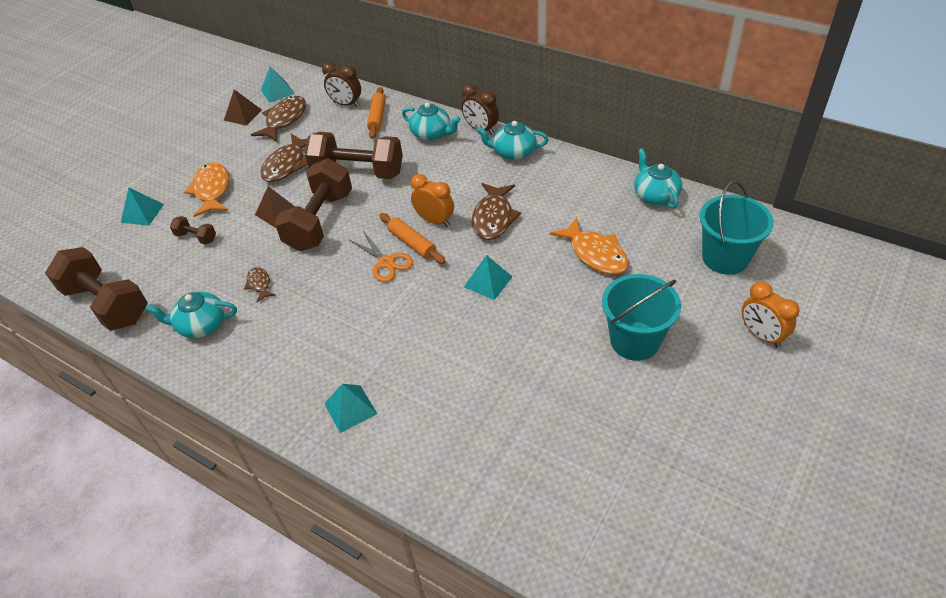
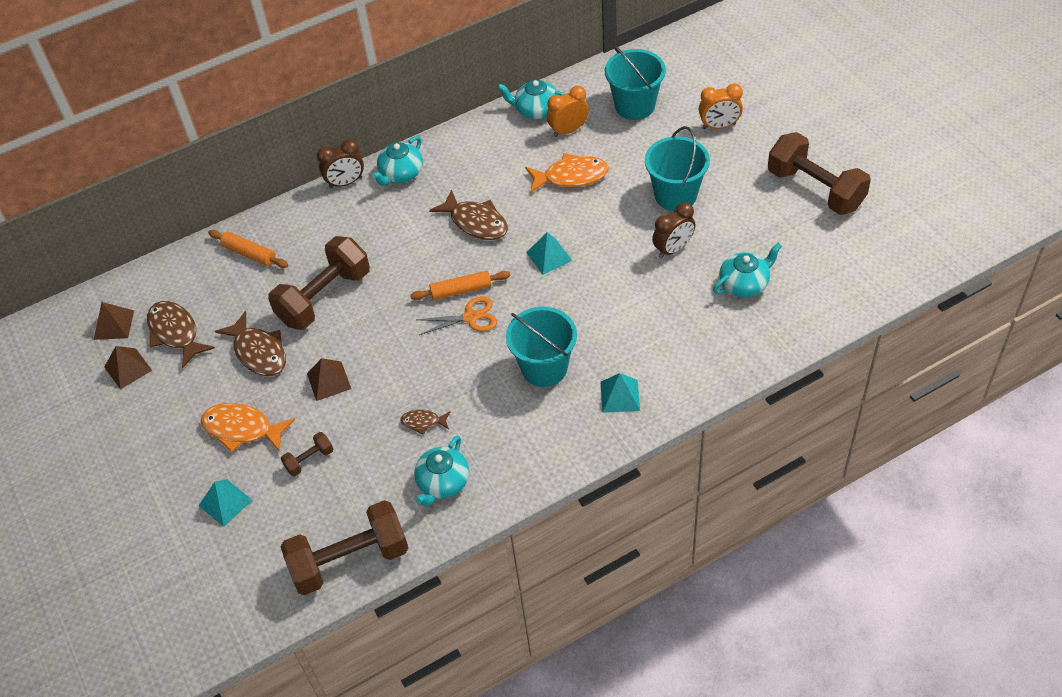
camera: 60 degrees left, 5 degrees up
(277, 91) = (114, 325): turquoise pyramid -> brown pyramid
(319, 221) = (372, 350): brown dumbbell -> brown dumbbell (815, 189)
(346, 104) = (200, 271): brown clock -> brown clock (673, 249)
(356, 336) = (544, 368): none -> turquoise bucket
(432, 134) = (318, 221): turquoise teapot -> turquoise teapot (744, 284)
(435, 221) = (445, 264): orange clock -> orange clock (568, 130)

